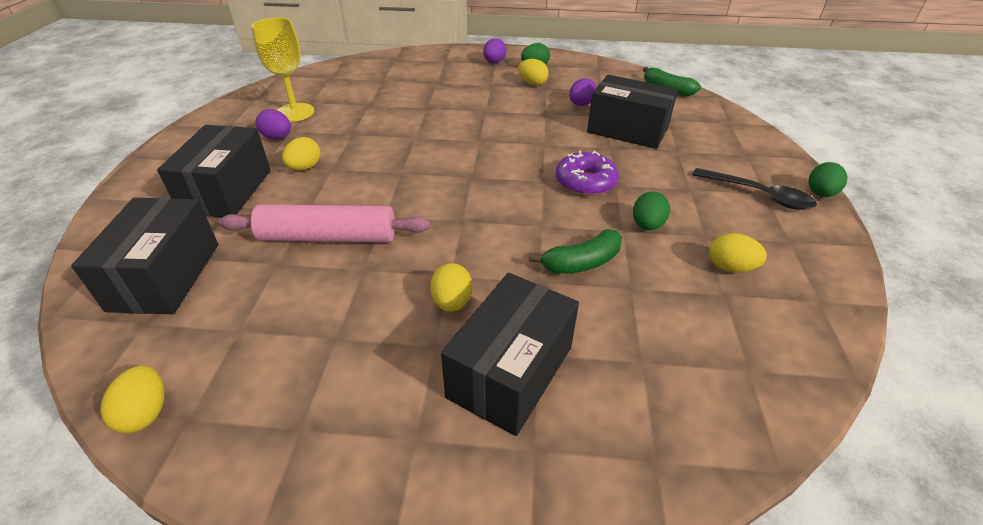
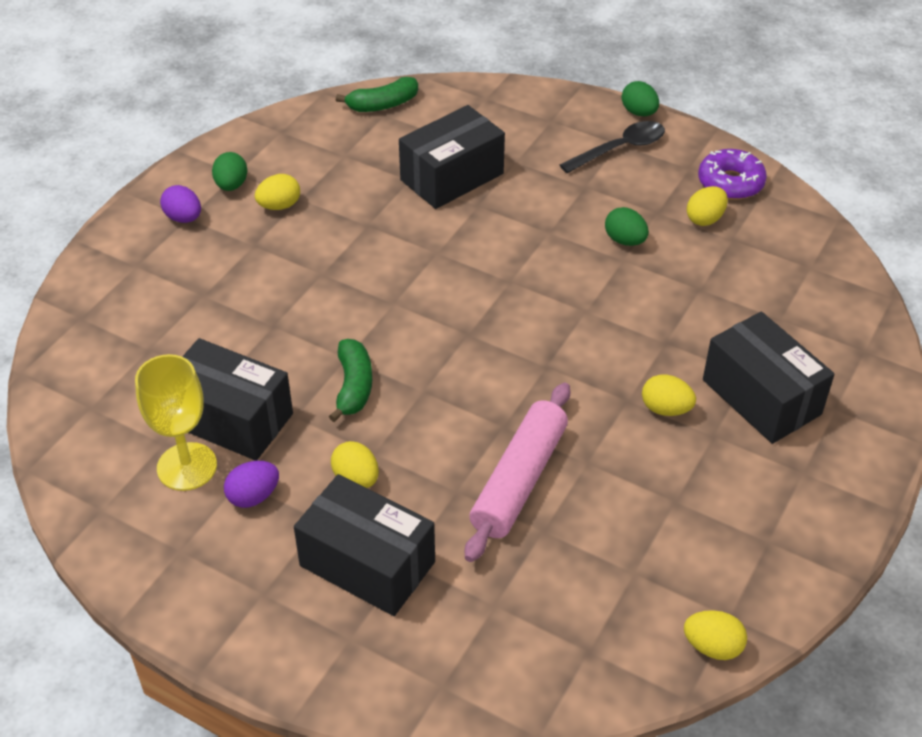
camera: 65 degrees left, 5 degrees up
(165, 276) = (518, 631): black box -> black box (231, 419)
(581, 105) = (368, 187): purple egg -> none
(581, 263) = (655, 305): green banana -> green banana (353, 386)
(585, 182) = (532, 251): purple donut -> purple donut (730, 183)

